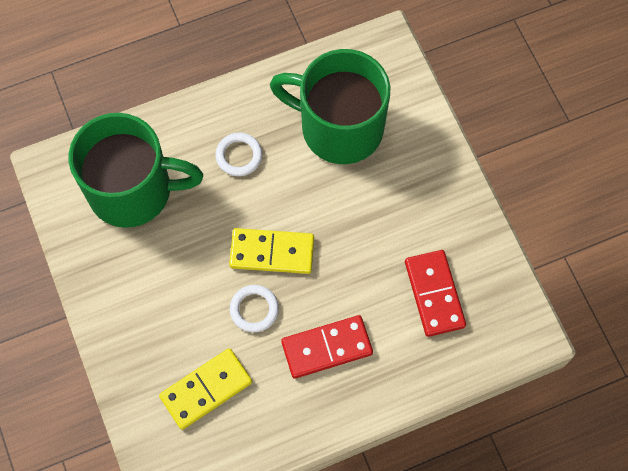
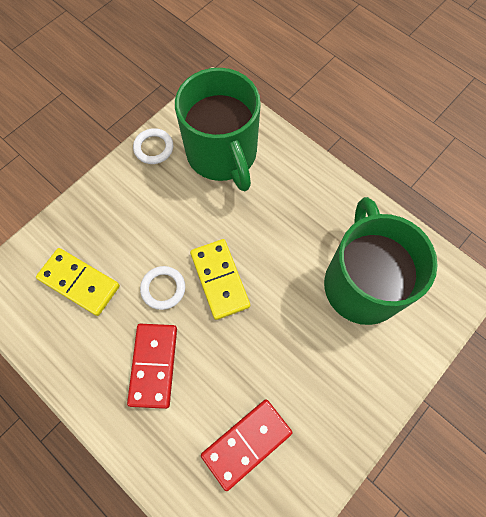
camera: 65 degrees right, 0 degrees up
(239, 156) = (291, 215): white ring -> white ring (153, 148)
(327, 348) = (153, 365): red domino -> red domino turned 45 degrees clockwise

